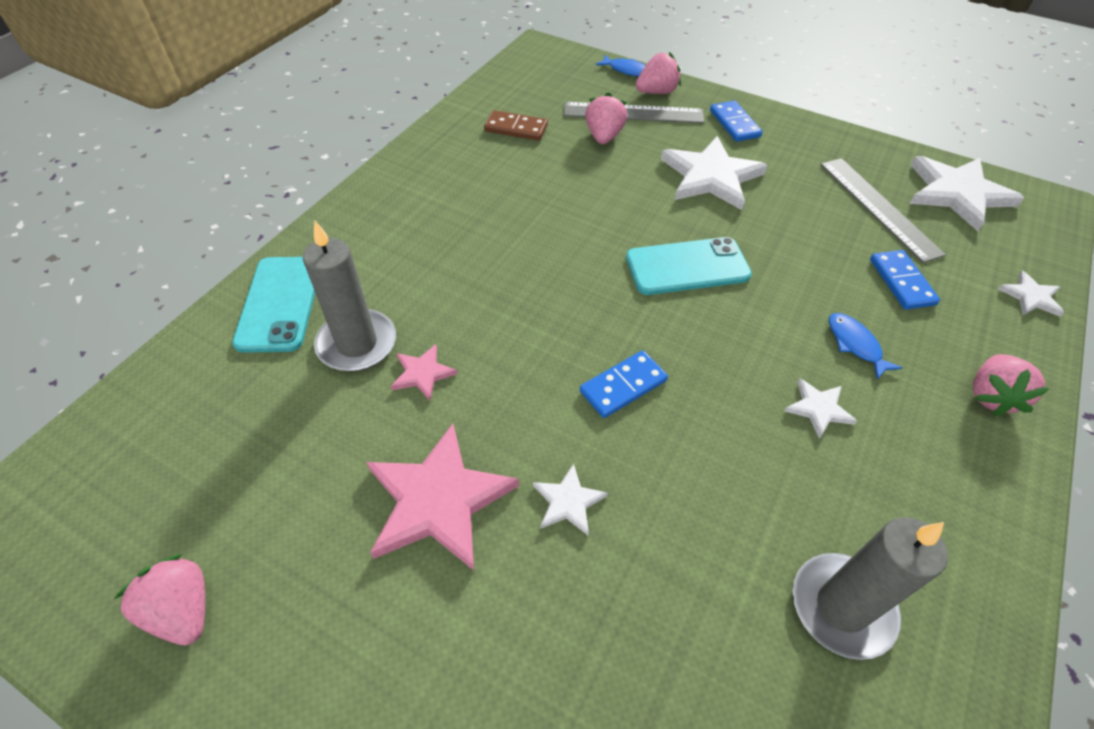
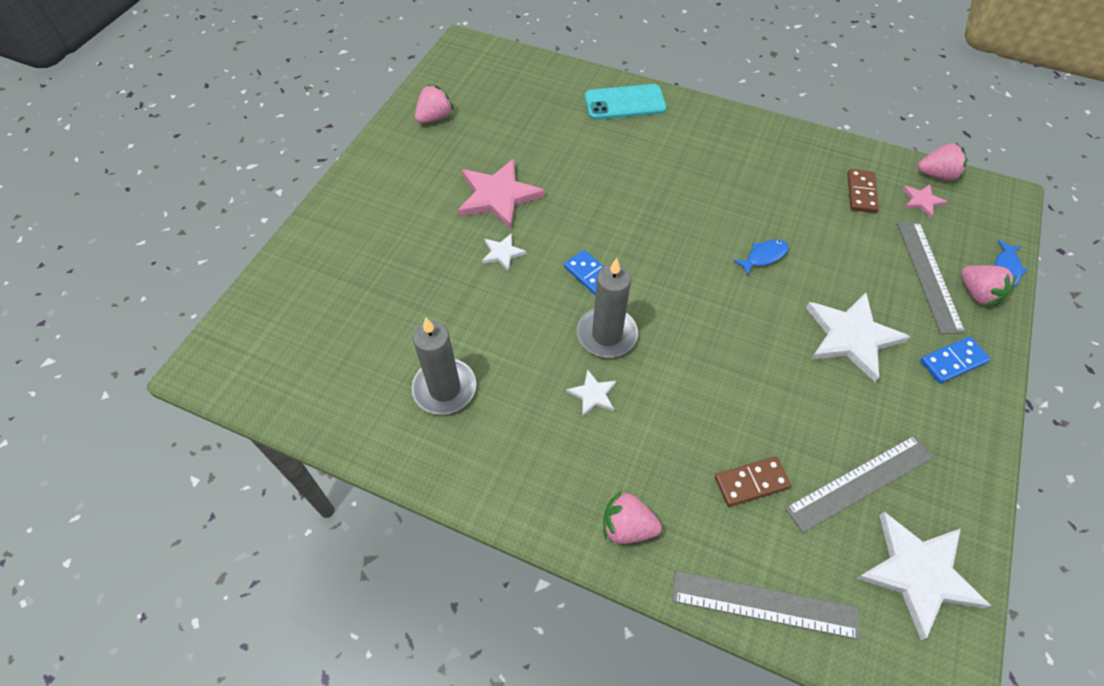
camera: 85 degrees right, 5 degrees up
(357, 344) = (600, 143): grey candle -> grey candle (607, 334)
(422, 373) = (584, 176): pink star -> pink star (922, 201)
(604, 136) = (878, 254): pink strawberry -> pink strawberry (936, 175)
(687, 267) = (722, 316): turquoise phone -> none
(855, 344) = (663, 430): blue fish -> blue fish (764, 256)
(902, 282) = (751, 483): blue domino -> brown domino
(1030, 297) = (764, 604): white star -> grey ruler

